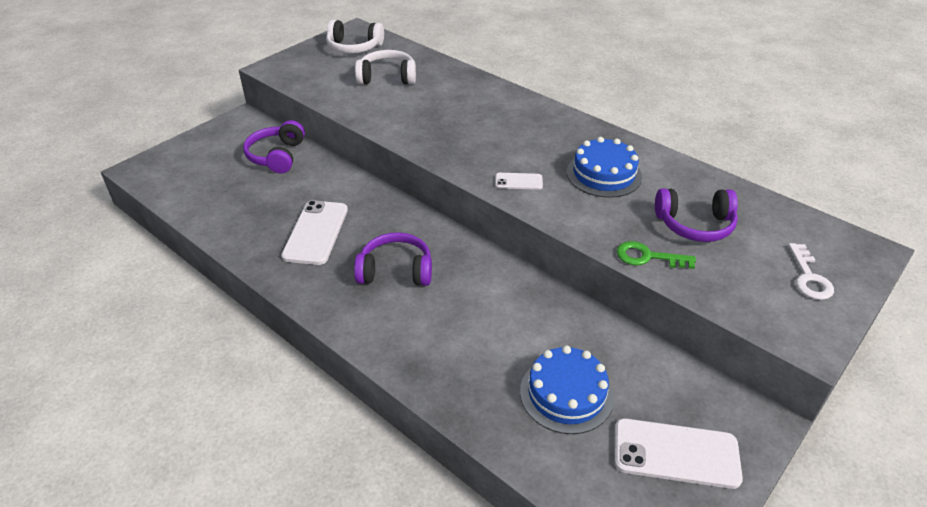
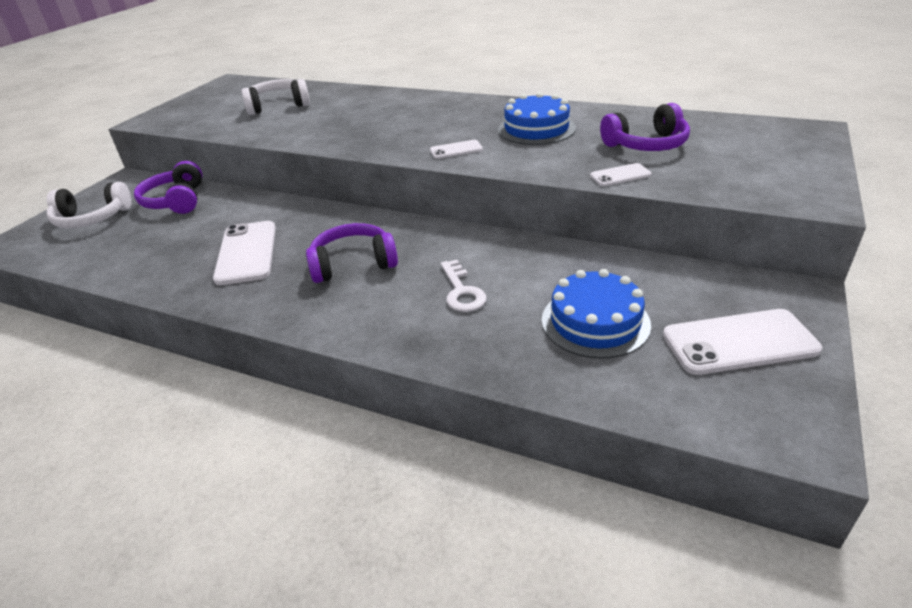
camera: 15 degrees left, 5 degrees down
(354, 47) = (232, 92): white headphones -> white headphones (92, 218)
(648, 257) = (620, 175): green key -> white phone
(809, 277) = (777, 157): white key -> white key (462, 291)

